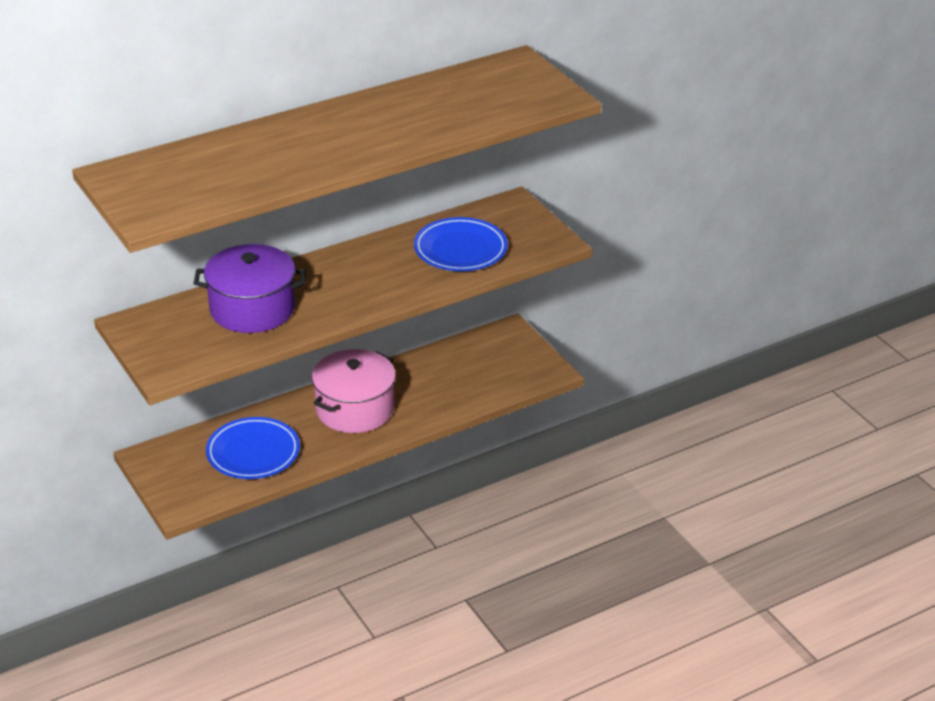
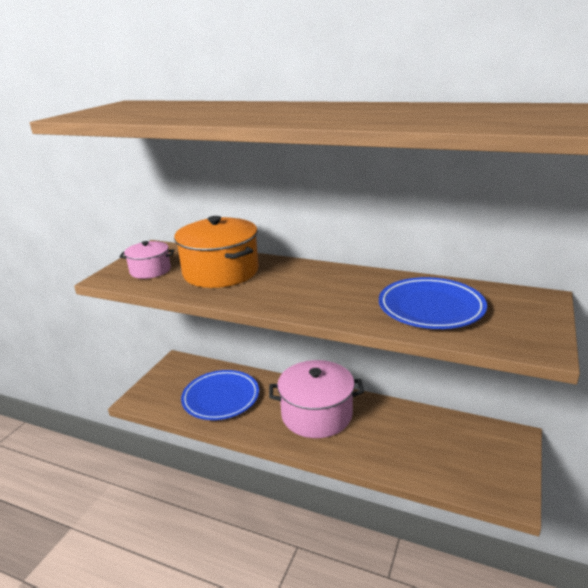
camera: 55 degrees right, 10 degrees down
(185, 344) = (150, 270): none -> pink pot
(252, 309) = (221, 272): purple pot -> orange pot

